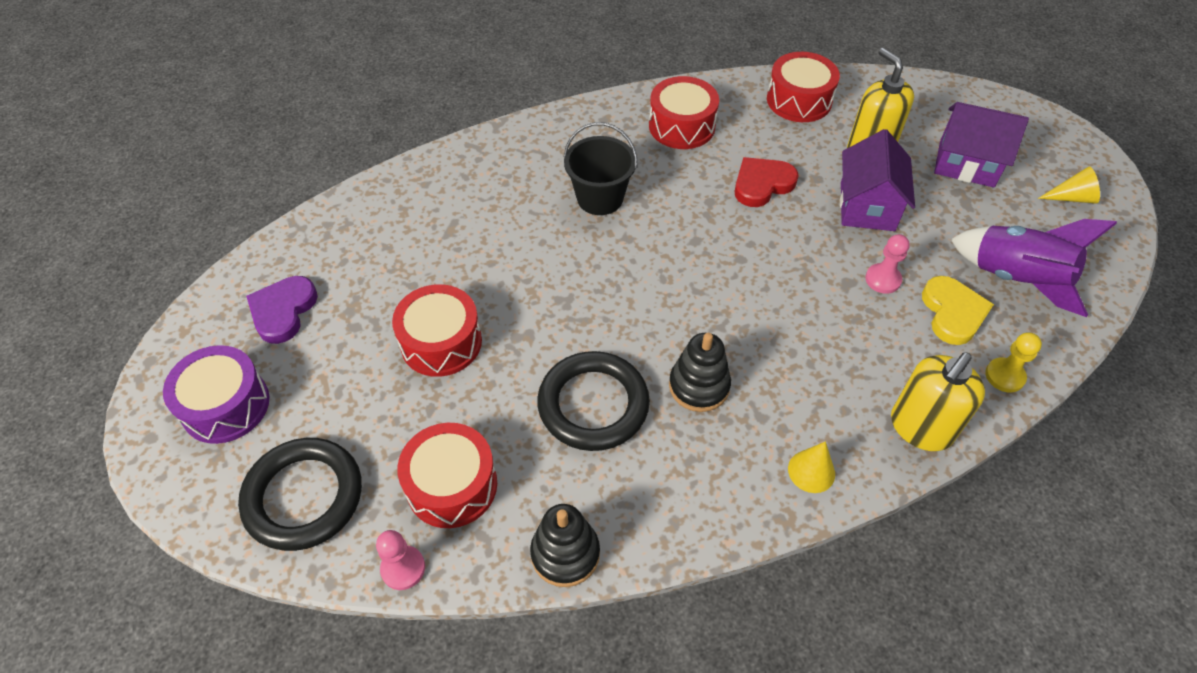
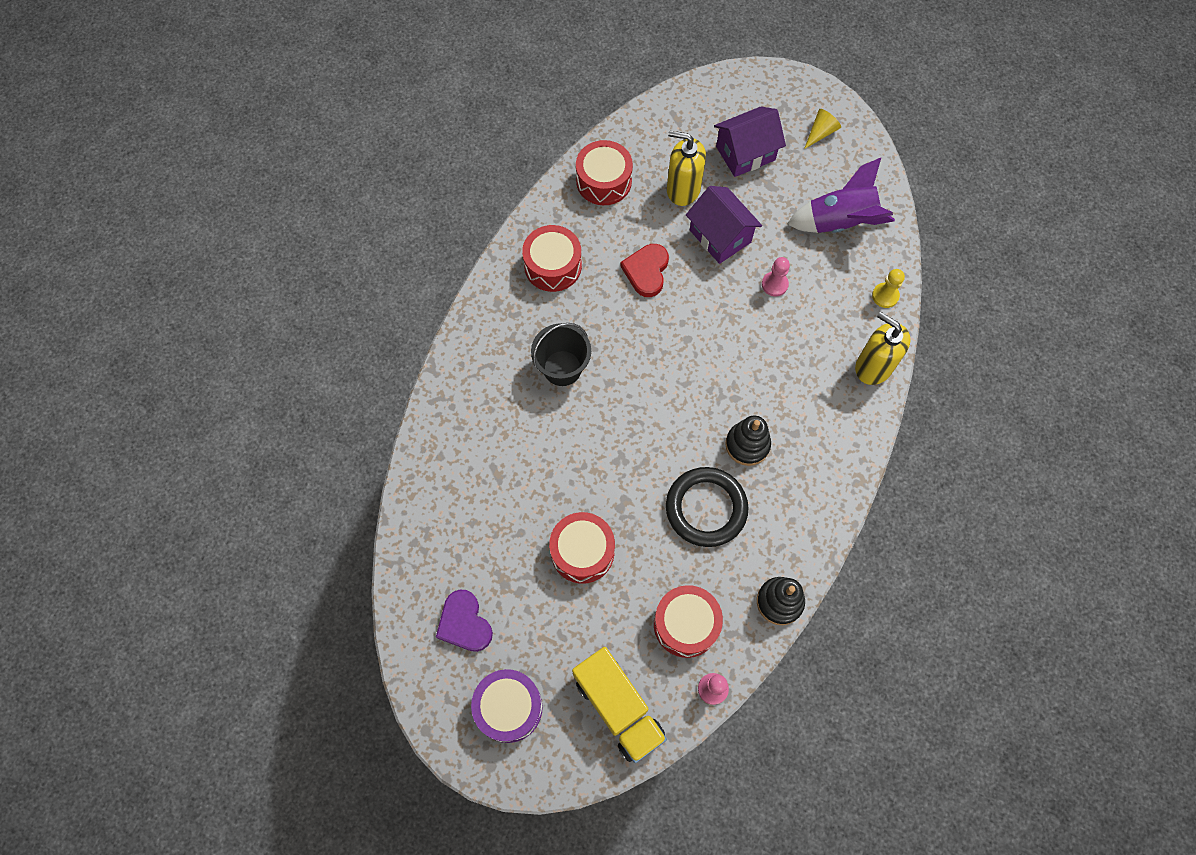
camera: 45 degrees left, 15 degrees up
(304, 497) = (618, 708): black ring -> yellow truck
(811, 471) = (847, 442): yellow cone -> none
(920, 428) = (873, 367): yellow soap dispenser -> yellow soap dispenser turned 135 degrees clockwise
(952, 313) = (828, 276): yellow heart -> none

